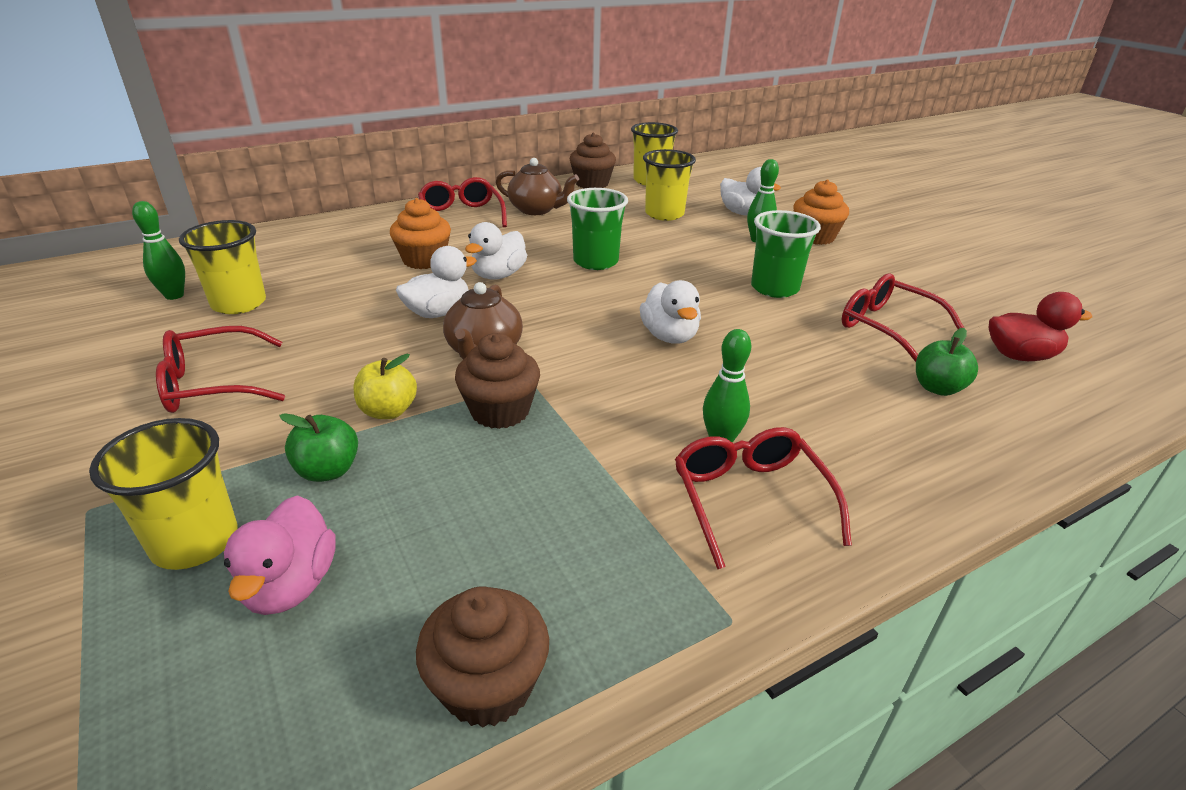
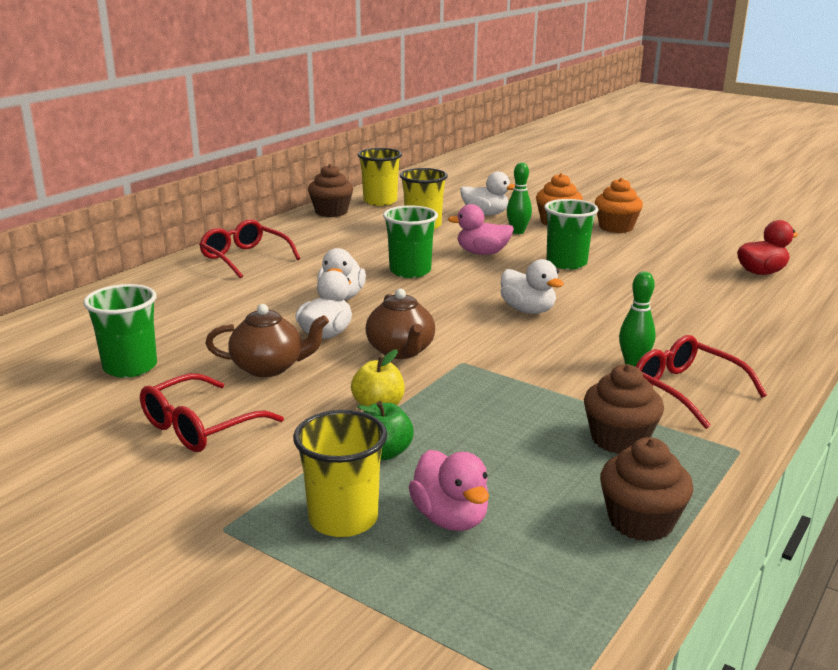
camera: 25 degrees left, 10 degrees down
(174, 295) = (51, 375): green bowling pin -> none
(239, 303) = (130, 367): yellow cup -> green cup
(424, 260) = (259, 299): orange cupcake -> orange cupcake (616, 227)
(500, 411) = (463, 385): brown cupcake -> brown cupcake (619, 439)
(536, 210) = (308, 241): brown teapot -> brown teapot (269, 367)
(692, 256) = (482, 253): none -> pink duck
(887, 327) = (667, 272): red glasses -> none
(937, 388) = (731, 302): green apple -> none

